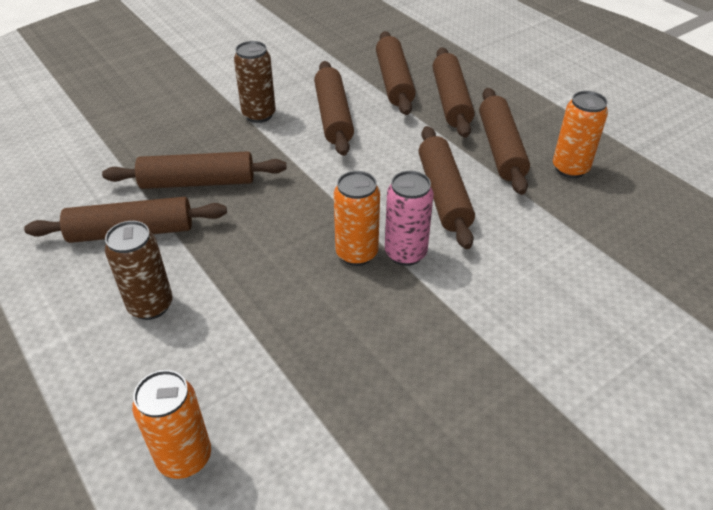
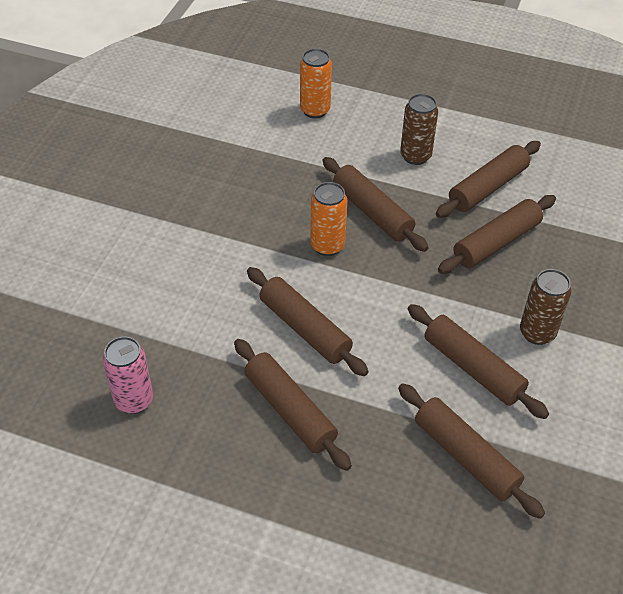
camera: 145 degrees right, 5 degrees up
(405, 253) = (294, 262): pink can -> pink can (134, 400)
(451, 101) = (384, 458): brown rolling pin -> brown rolling pin (372, 212)
(570, 169) = (212, 418): orange can -> none

